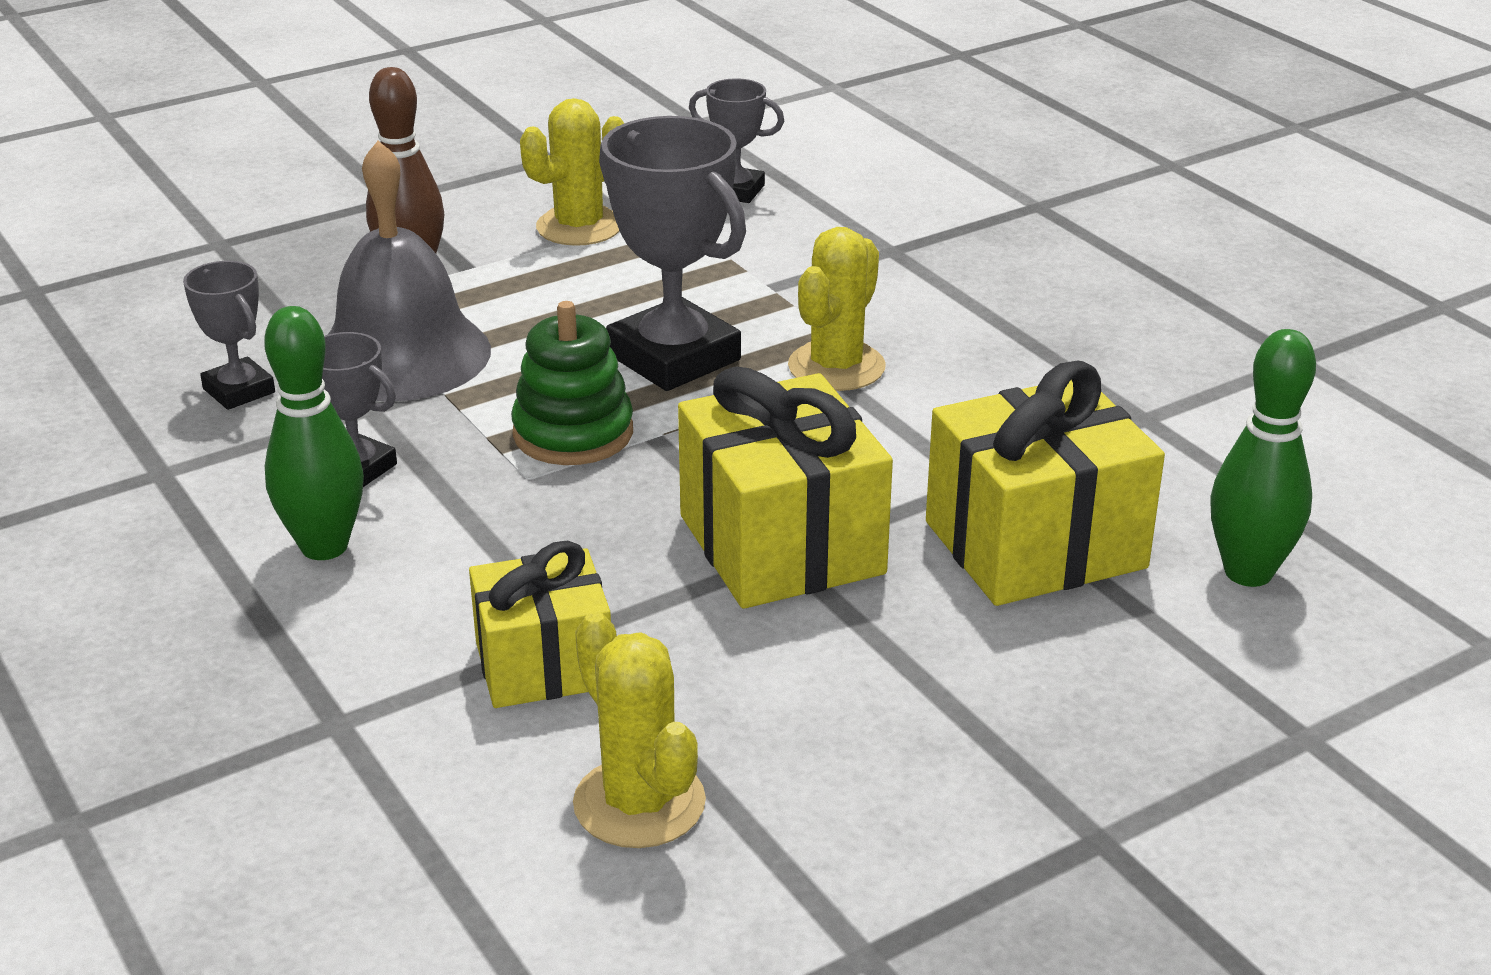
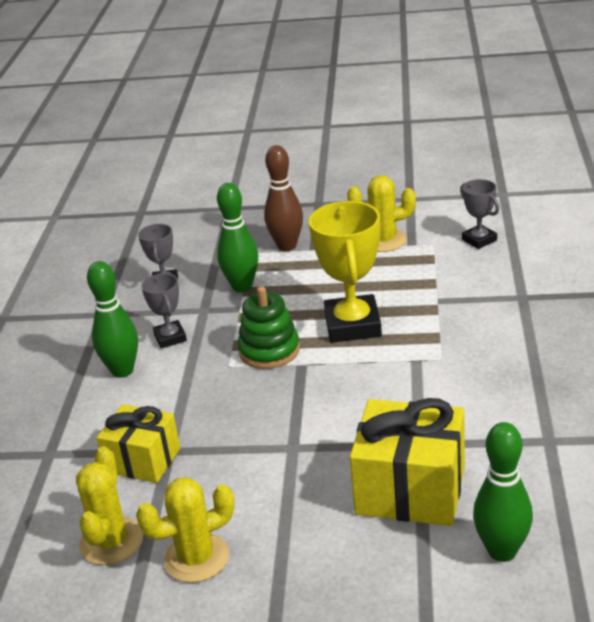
camera: 40 degrees right, 0 degrees up
(402, 355) = (242, 286): grey bell -> green bowling pin
(674, 357) = (352, 325): grey trophy -> yellow trophy
(781, 544) = (296, 442): yellow gift -> none
(836, 367) = (422, 355): yellow cactus -> yellow cactus (196, 558)

